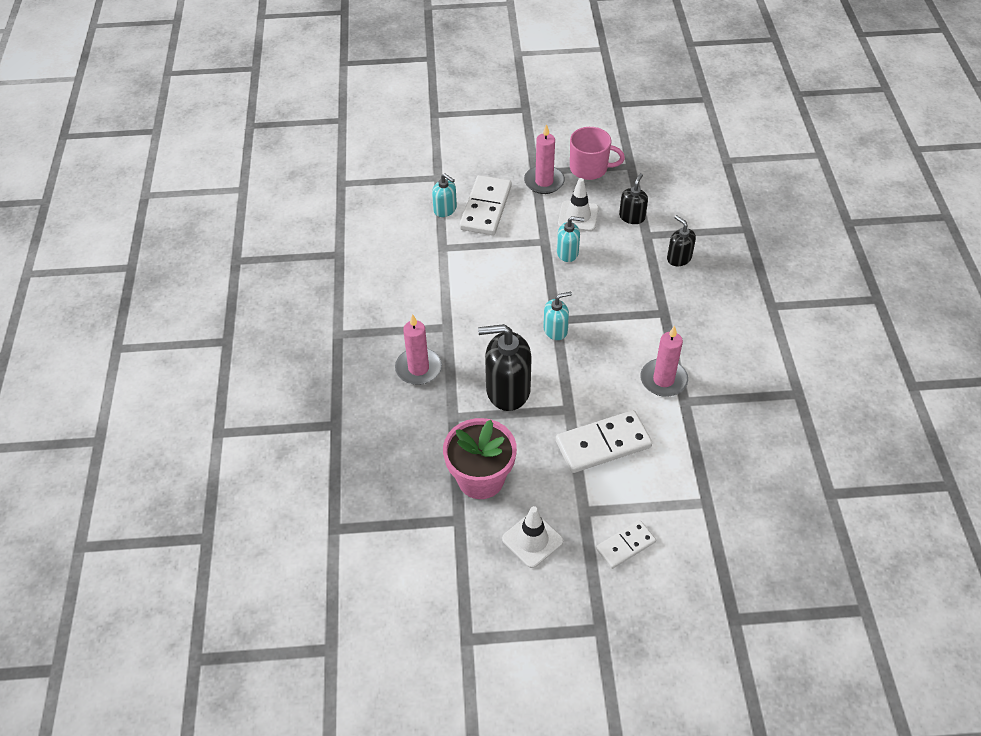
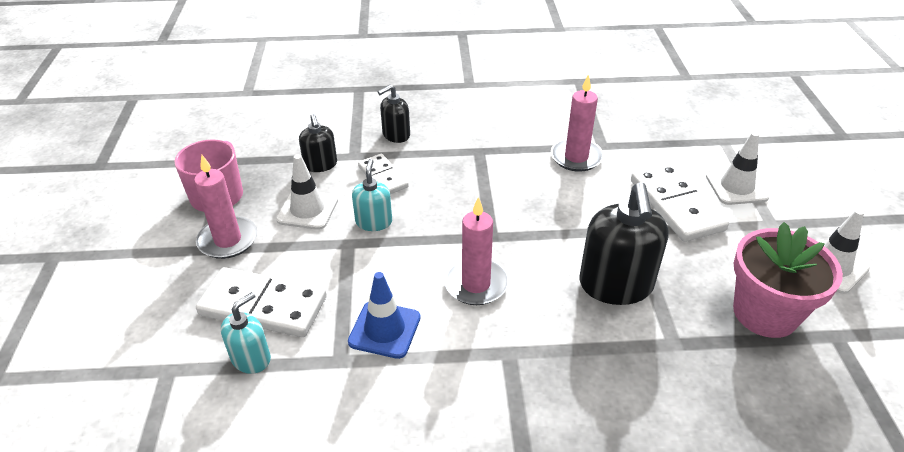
camera: 90 degrees left, 10 degrees down
(418, 368) = (594, 387): pink candle -> pink candle (476, 284)
(466, 266) = (384, 329): none -> blue traffic cone
(555, 330) = (509, 237): turquoise soap dispenser -> none
(625, 545) = (800, 196): white domino -> white domino (383, 177)
(632, 217) = (320, 165): black soap dispenser -> black soap dispenser turned 135 degrees counterclockwise
(633, 495) = (736, 187): none -> white traffic cone

